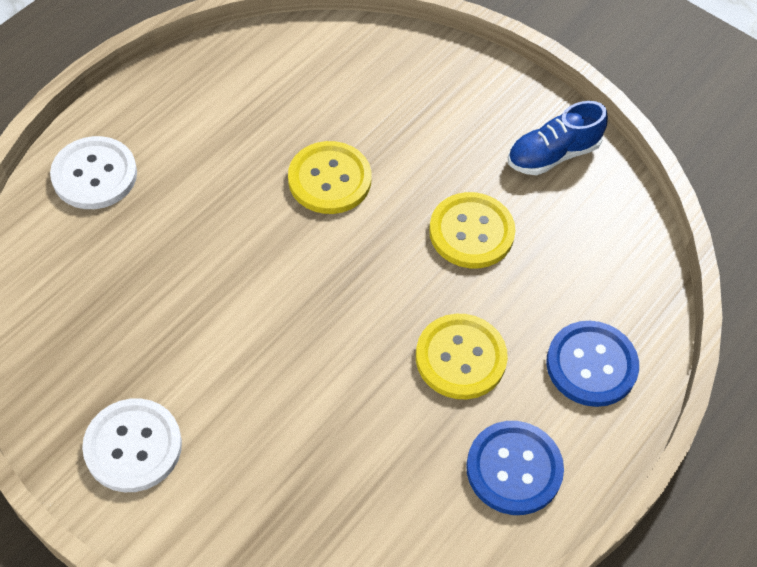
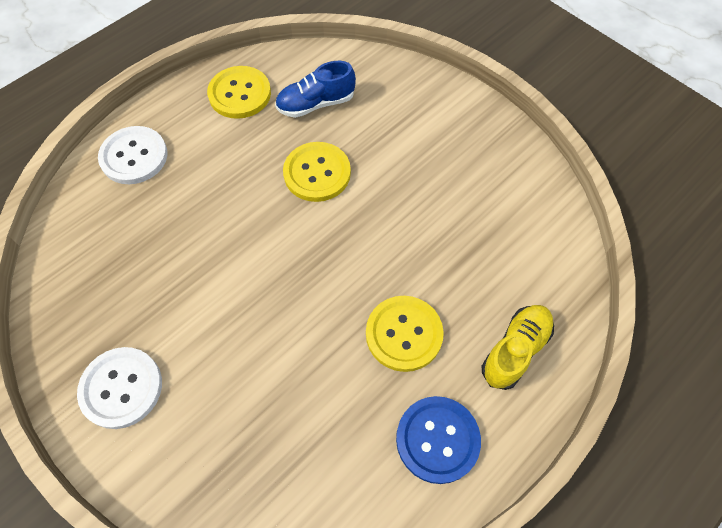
camera: 10 degrees right, 5 degrees up
(471, 232) = (426, 225): yellow button -> yellow button (240, 94)
(553, 154) = (501, 165): blue shoe -> blue shoe (316, 104)
(591, 365) = (515, 350): blue button -> yellow shoe

